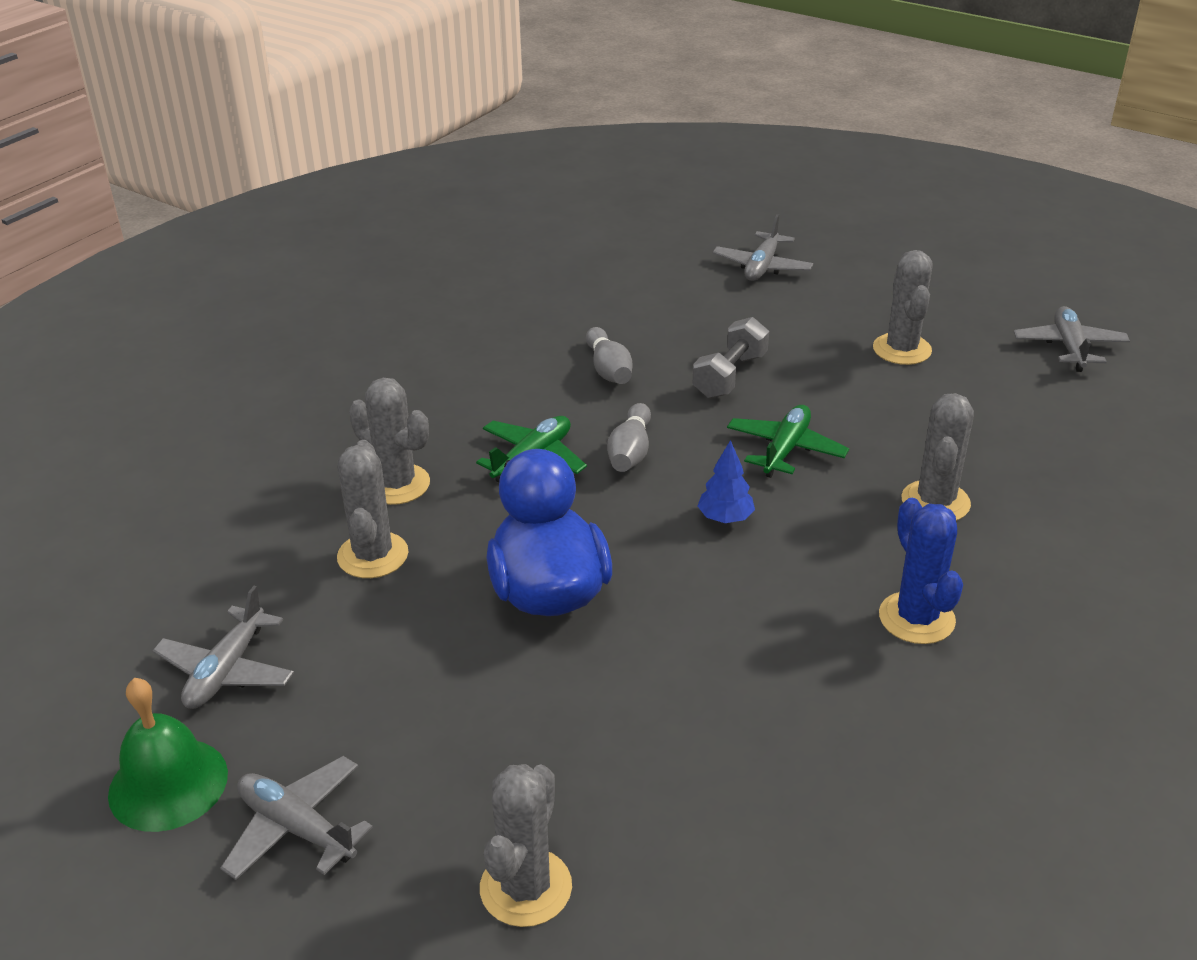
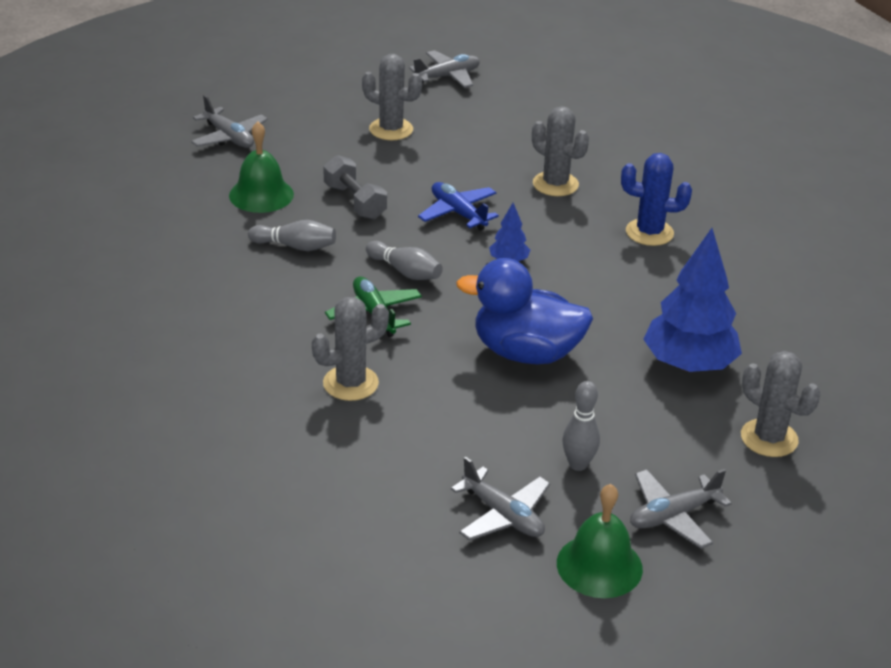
camera: 65 degrees left, 0 degrees up
(354, 705) = (578, 464): none -> grey bowling pin
(373, 555) = (427, 417): grey cactus -> none
(637, 749) = (689, 365): none -> blue tree
(680, 319) = (261, 195): none -> green bell
(785, 450) = (458, 213): green plane -> blue plane
(1069, 347) = (447, 76): grey plane -> grey plane turned 120 degrees clockwise

